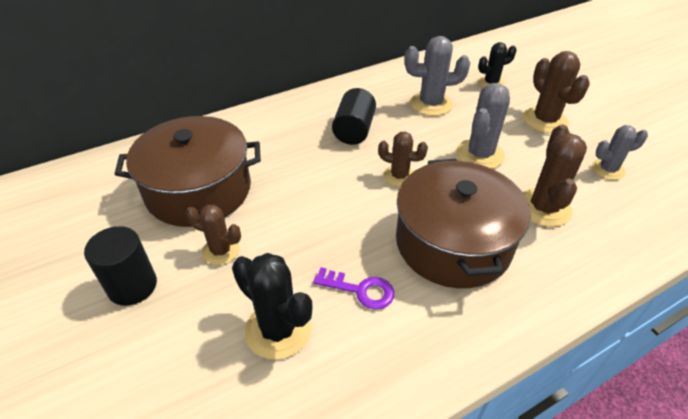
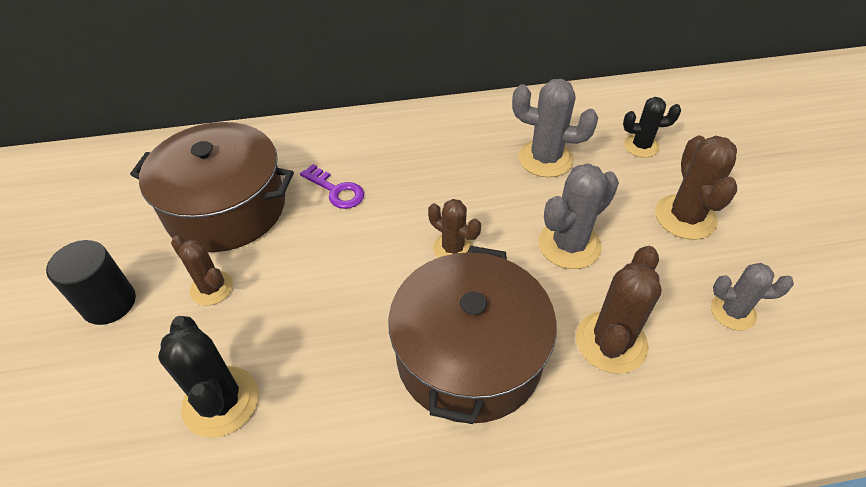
camera: 20 degrees right, 5 degrees up
(354, 130) = (432, 173): black cylinder -> none
(360, 290) = (330, 382): purple key -> purple key (336, 190)

